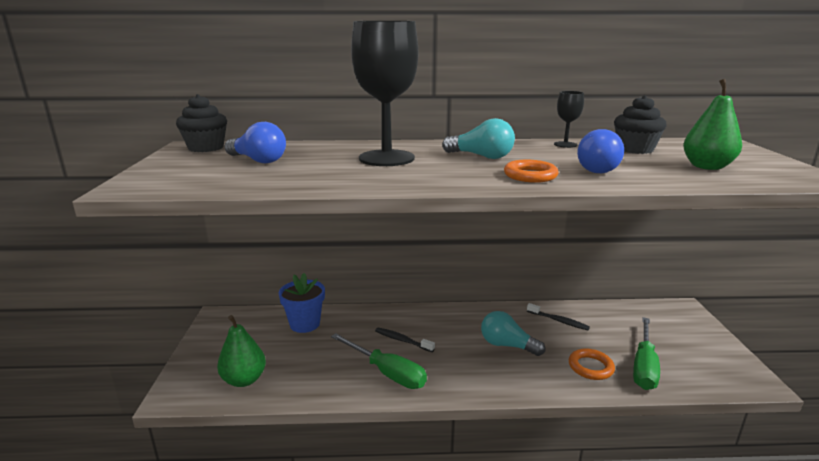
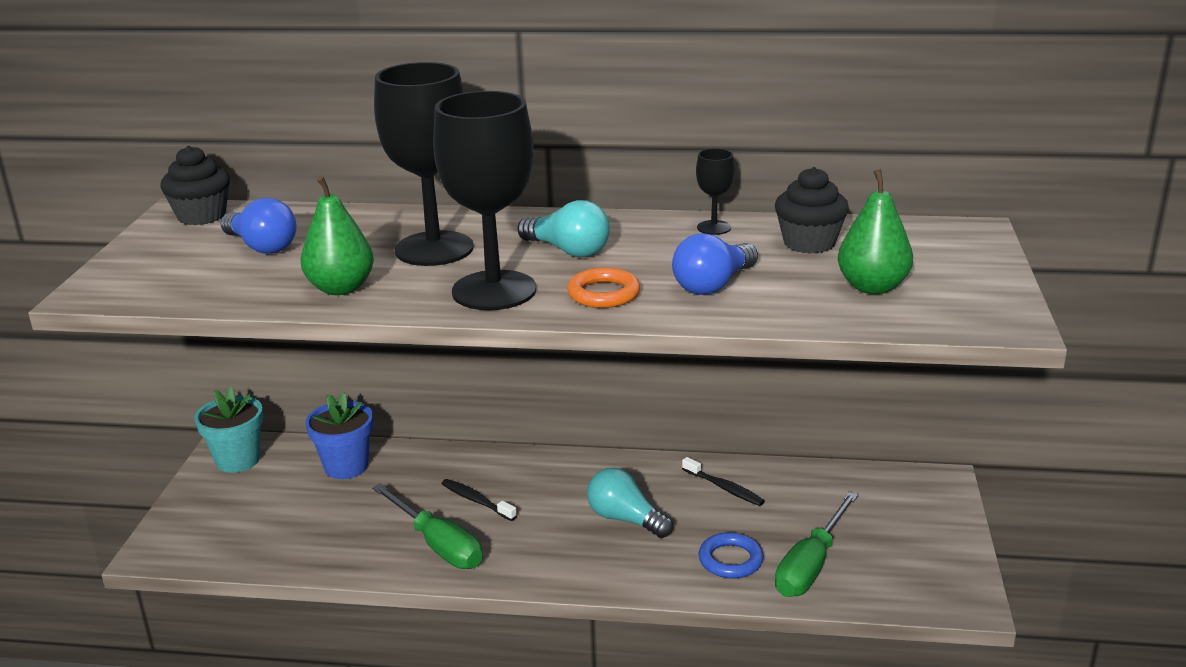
camera: 10 degrees right, 5 degrees up
(227, 325) = (238, 460): none -> turquoise flower pot
(244, 380) = (246, 539): green pear -> green pear (341, 288)
(449, 176) = (494, 291): none -> black goblet
(590, 367) = (730, 560): orange ring -> blue ring

